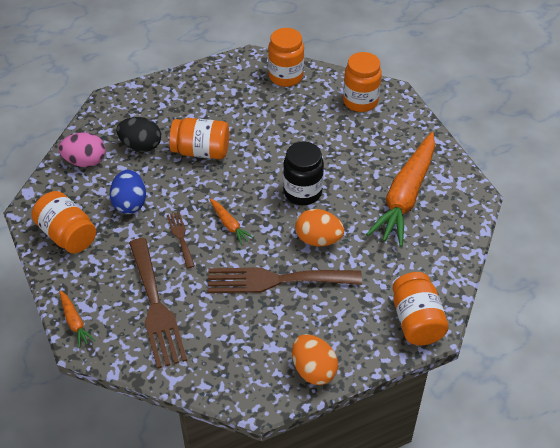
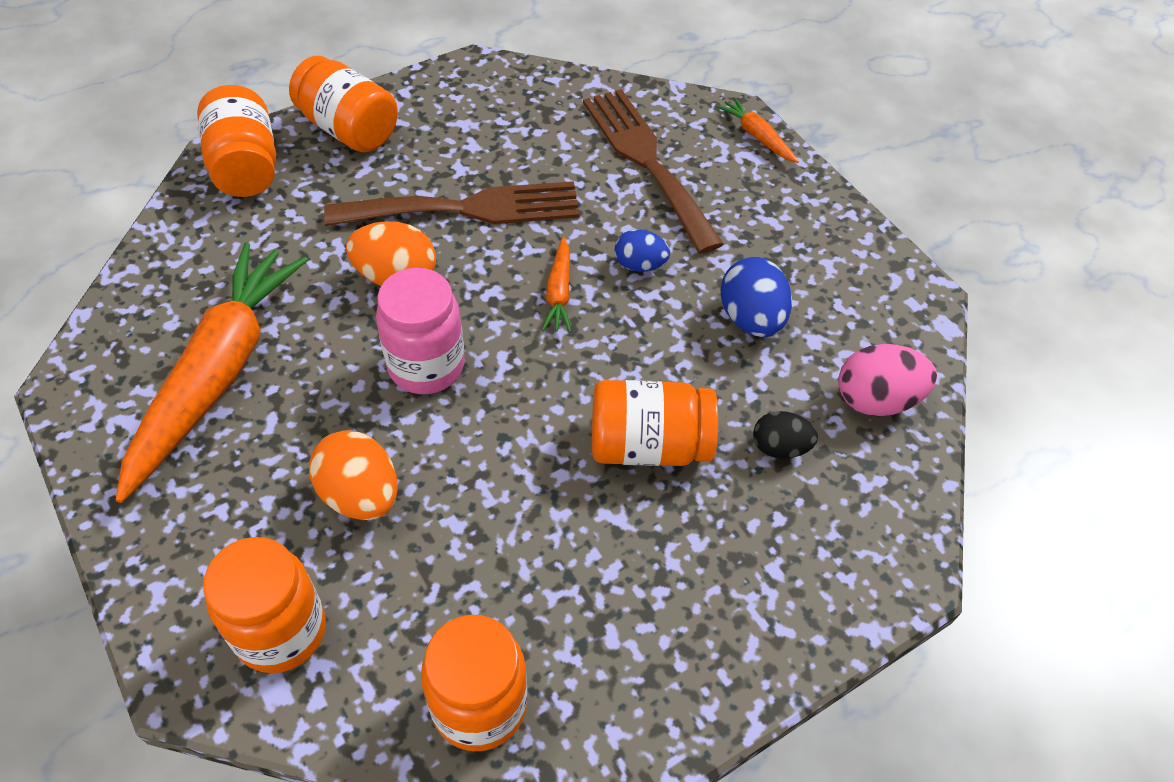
camera: 170 degrees right, 5 degrees up
(67, 235) = (833, 256): orange jar -> orange jar (349, 129)
(141, 146) = (779, 447): black egg -> black egg, size x0.64
(180, 237) = (639, 265): brown fork -> blue egg
(229, 225) = (559, 292): orange carrot -> orange carrot turned 135 degrees counterclockwise
(302, 192) = (426, 366): black jar -> pink jar
(313, 370) = (406, 101): orange egg -> orange egg (360, 495)

